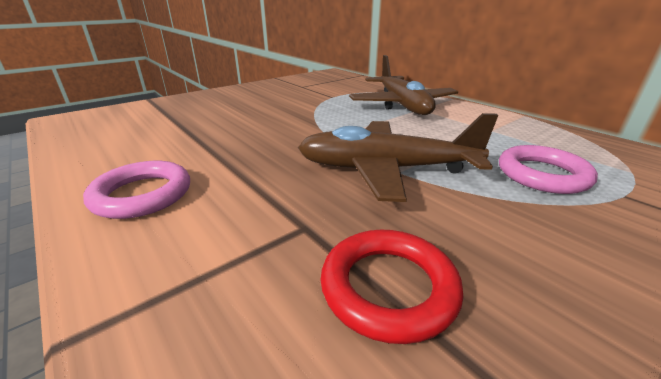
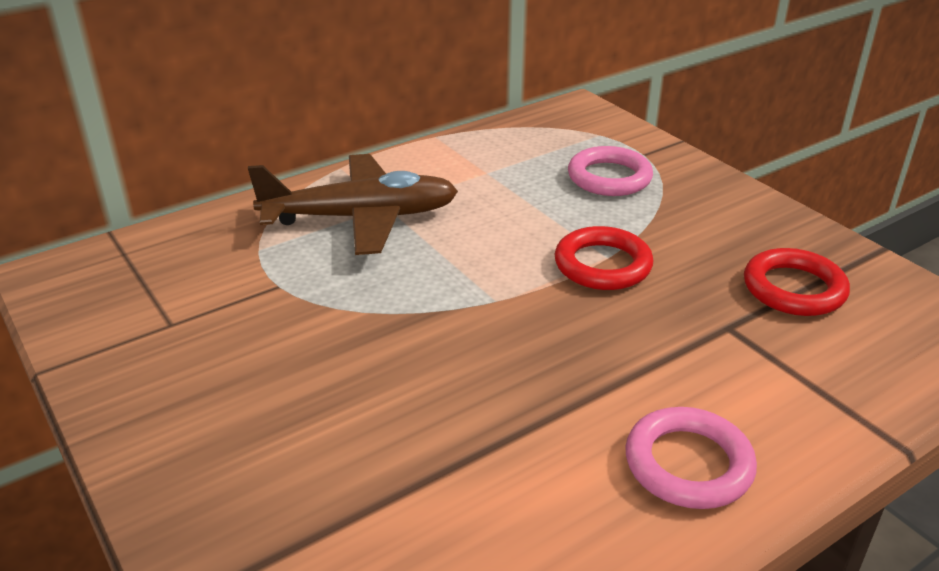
camera: 85 degrees left, 5 degrees up
(386, 169) = (602, 265): brown plane -> red ring

